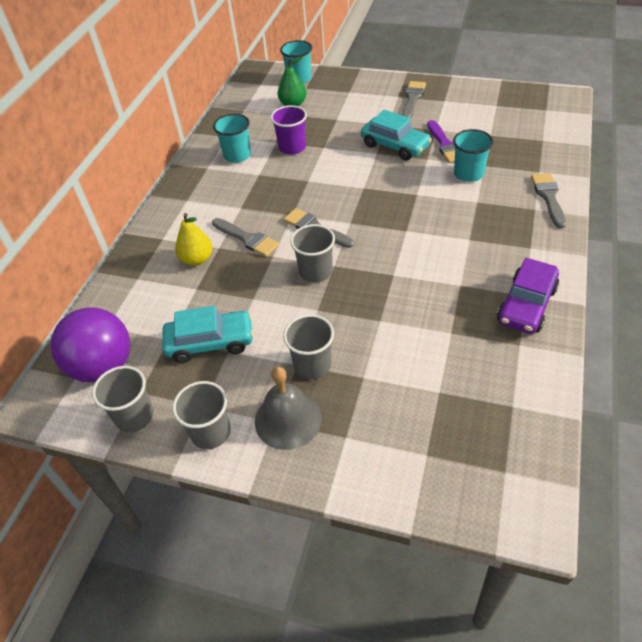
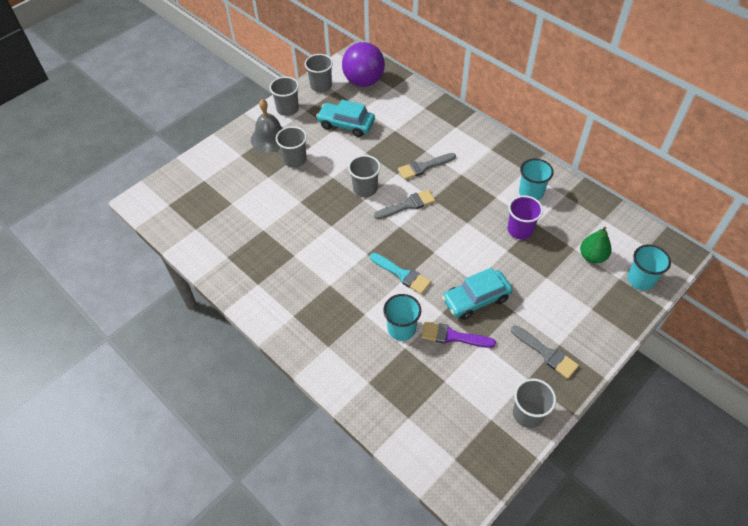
camera: 115 degrees right, 5 degrees up
(197, 259) = (421, 137): yellow pear -> none
(210, 342) = (346, 124): turquoise car -> turquoise car turned 90 degrees clockwise
(409, 196) = (402, 274): none -> turquoise brush
(473, 92) = (528, 414): none -> grey cup
(526, 305) = (250, 279): purple car -> none
(548, 197) = (333, 365): grey brush -> none

